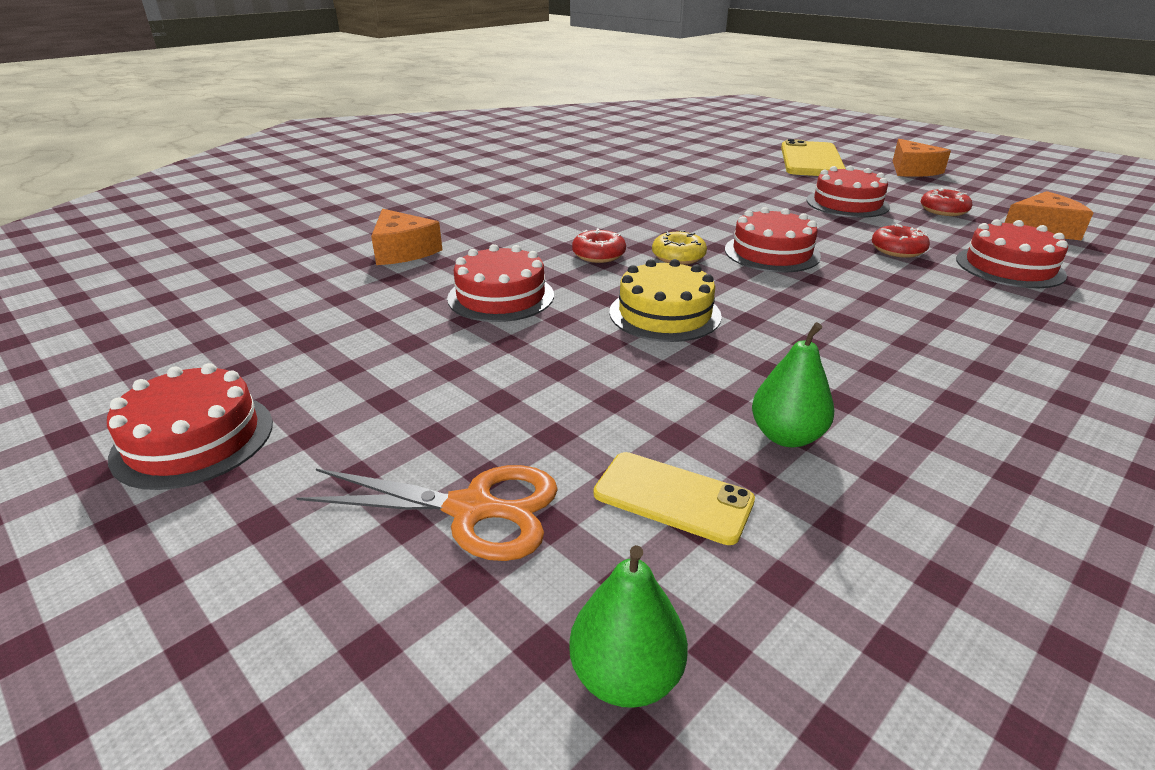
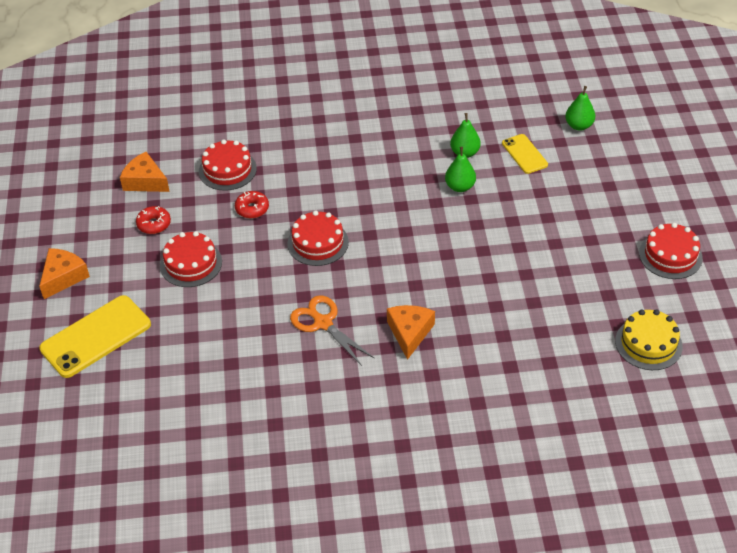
camera: 140 degrees left, 15 degrees up
(403, 251) = (519, 362): orange cheese -> orange cheese (409, 333)
(471, 509) = (587, 180): orange scissors -> orange scissors (323, 323)
(501, 296) = (496, 283): red cake -> none
(598, 255) = (411, 293): red donut -> none
(664, 314) = (433, 228): yellow cake -> yellow cake (648, 343)
(678, 257) = (371, 267): yellow donut -> none
(707, 377) = (460, 187): none -> green pear

